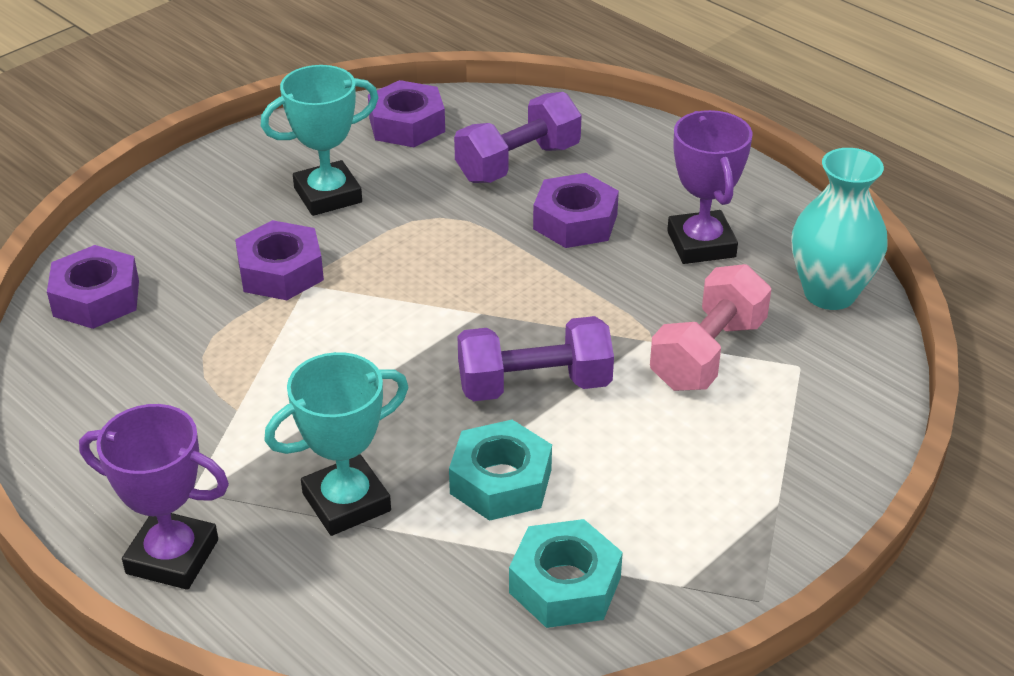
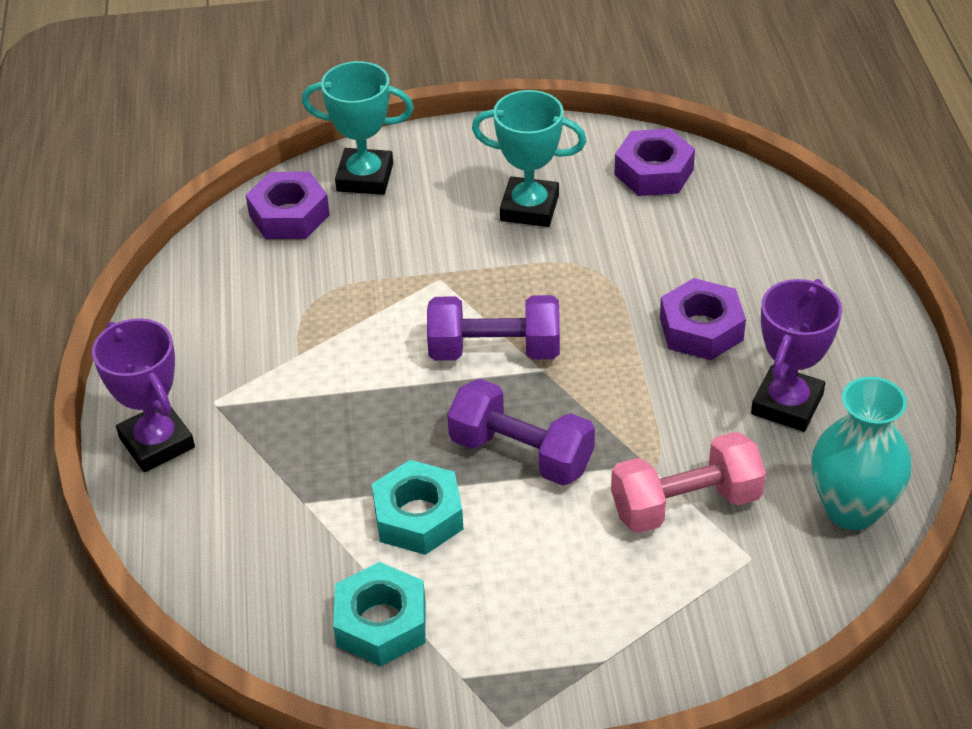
camera: 40 degrees right, 5 degrees up
(281, 271) = (432, 258): purple nut -> none
(346, 502) = (300, 469): turquoise trophy -> turquoise trophy (365, 177)
(518, 163) = (709, 251): purple dumbbell -> purple dumbbell (494, 350)

